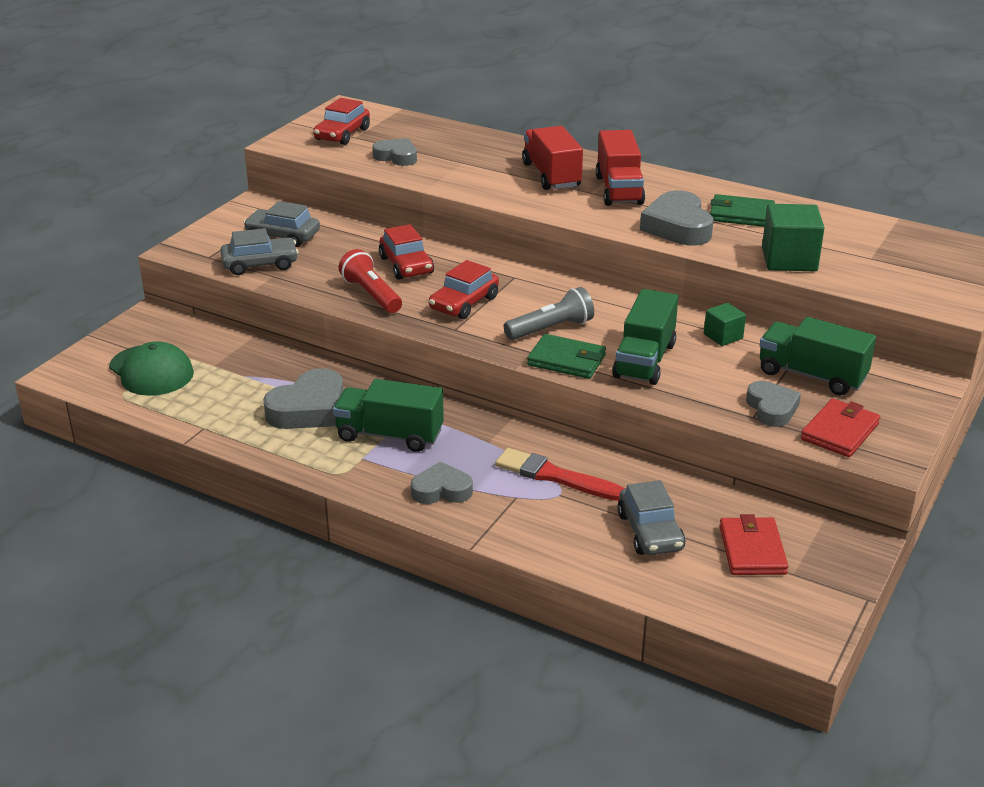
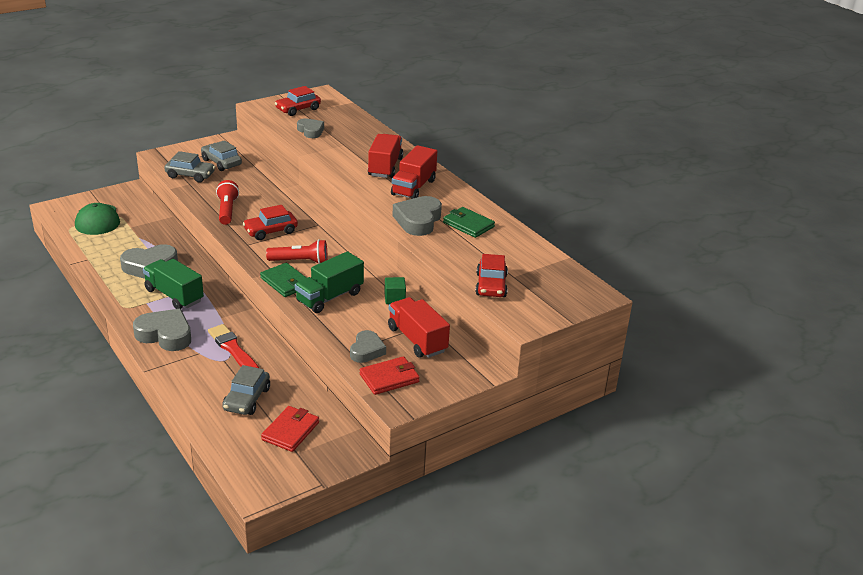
camera: 25 degrees right, 0 degrees up
(406, 265) = (266, 199): red car -> red car (491, 285)
(441, 490) = (165, 335): grey heart -> grey heart, size x1.56
(551, 329) = (300, 261): grey flashlight -> red flashlight
(789, 259) = (459, 261): green cube -> none
(811, 375) = (417, 340): green truck -> red truck

